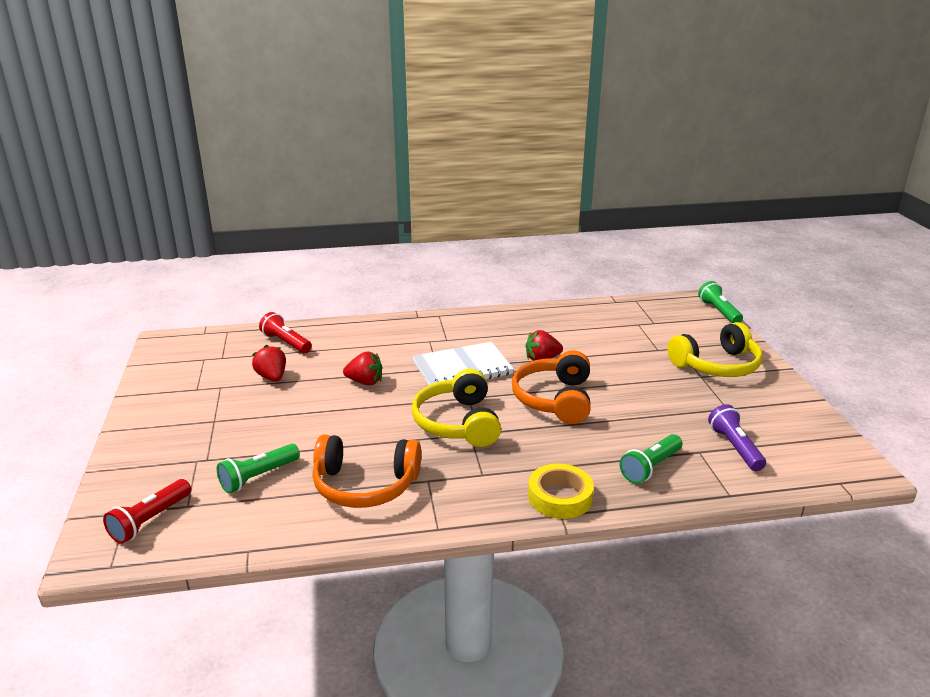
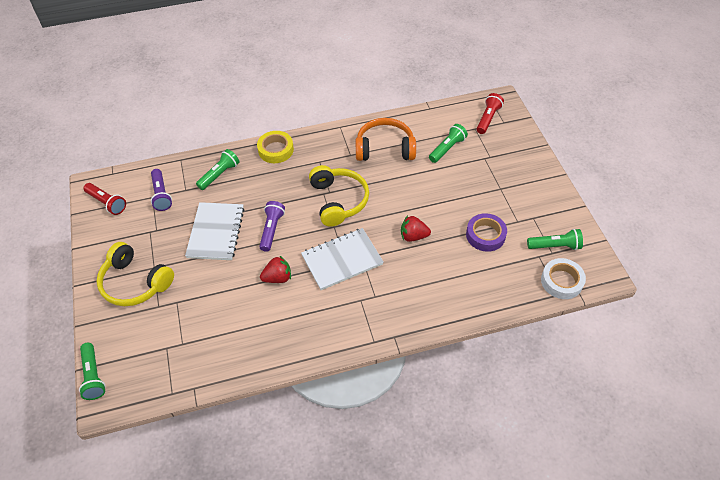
camera: 175 degrees right, 25 degrees up
(195, 363) = (555, 246): none -> green flashlight
(215, 339) = (561, 281): none -> white tape
(272, 377) = (485, 235): red strawberry -> purple tape
(286, 343) = (497, 281): red flashlight -> red flashlight (107, 203)
(554, 399) = (271, 230): orange headphones -> purple flashlight
(632, 401) = (216, 232): none -> white notebook
(717, 365) = (135, 283): yellow headphones -> yellow headphones turned 120 degrees counterclockwise

